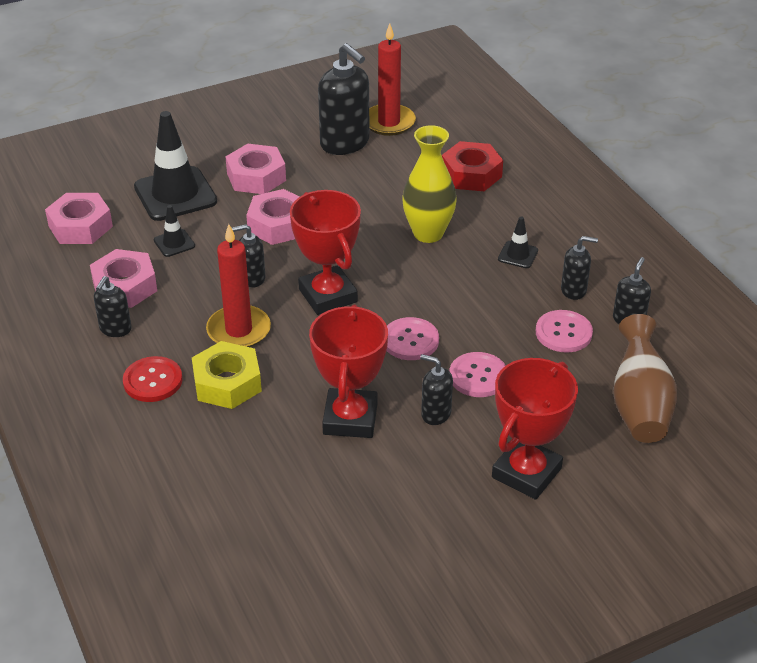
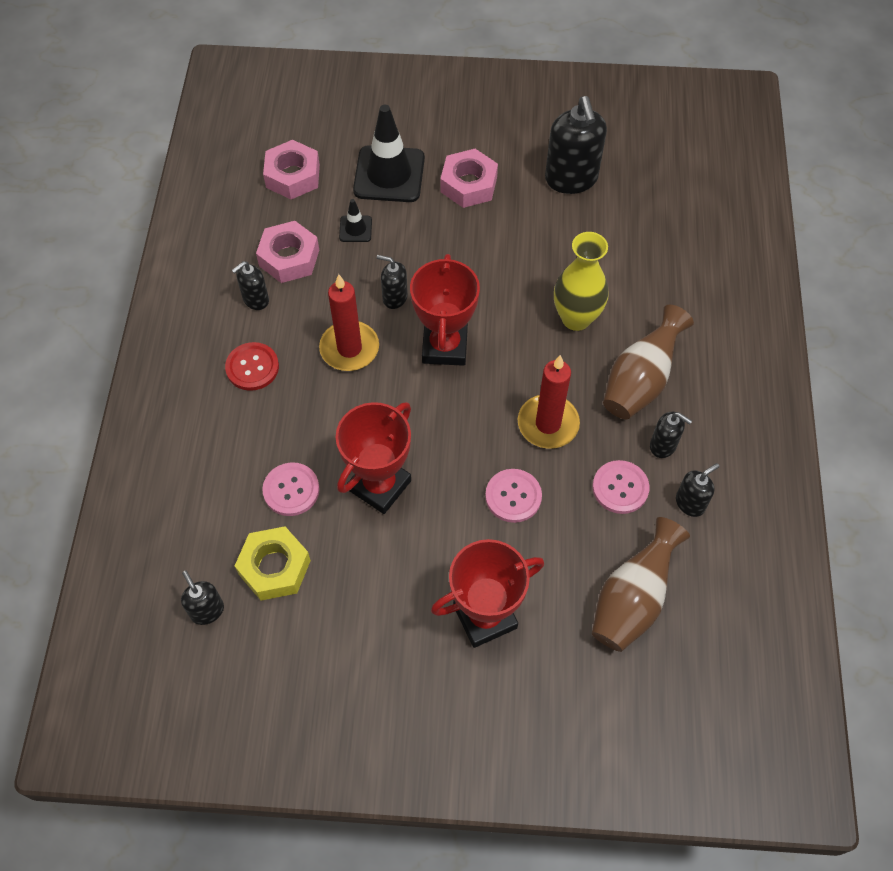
camera: 30 degrees right, 20 degrees up
(227, 383) = (307, 398): yellow nut -> yellow nut (274, 567)
(278, 225) = (453, 248): pink nut -> none
(389, 122) = (627, 171): red candle -> red candle (548, 424)
(410, 340) = (482, 429): pink button -> pink button (291, 490)
(435, 414) = (451, 517): black soap dispenser -> black soap dispenser (207, 610)
(471, 174) = (662, 267): red nut -> none
(518, 255) = (640, 381): black traffic cone -> brown vase

